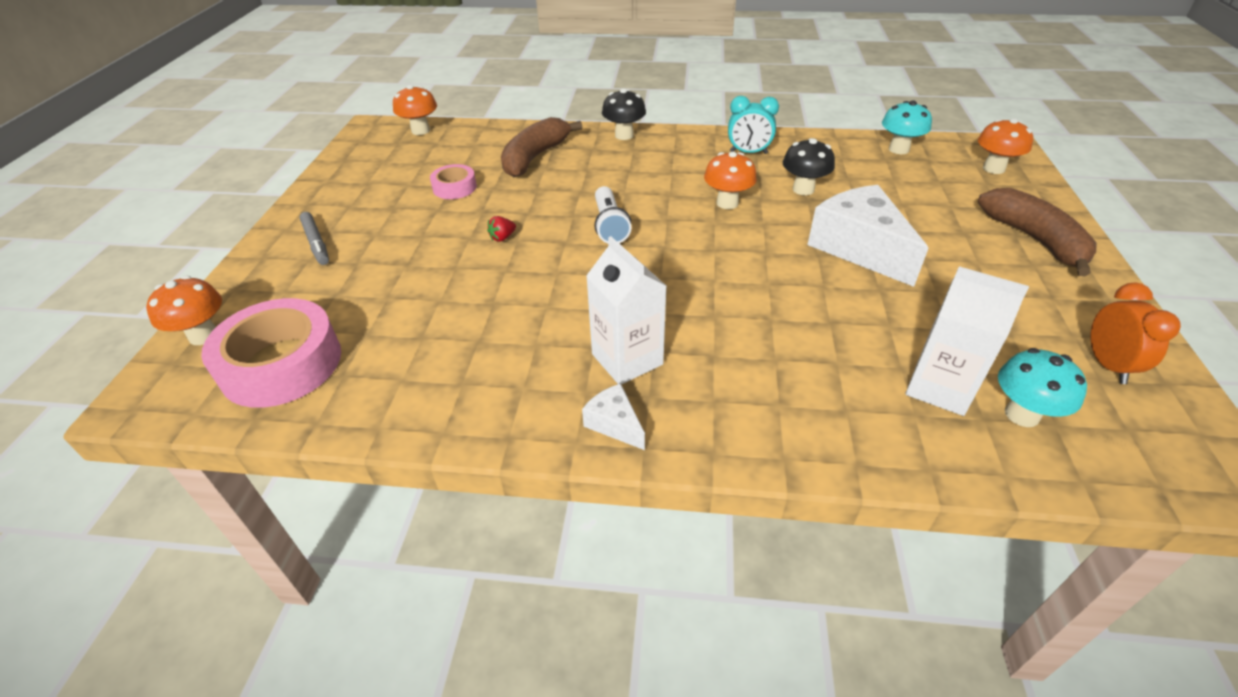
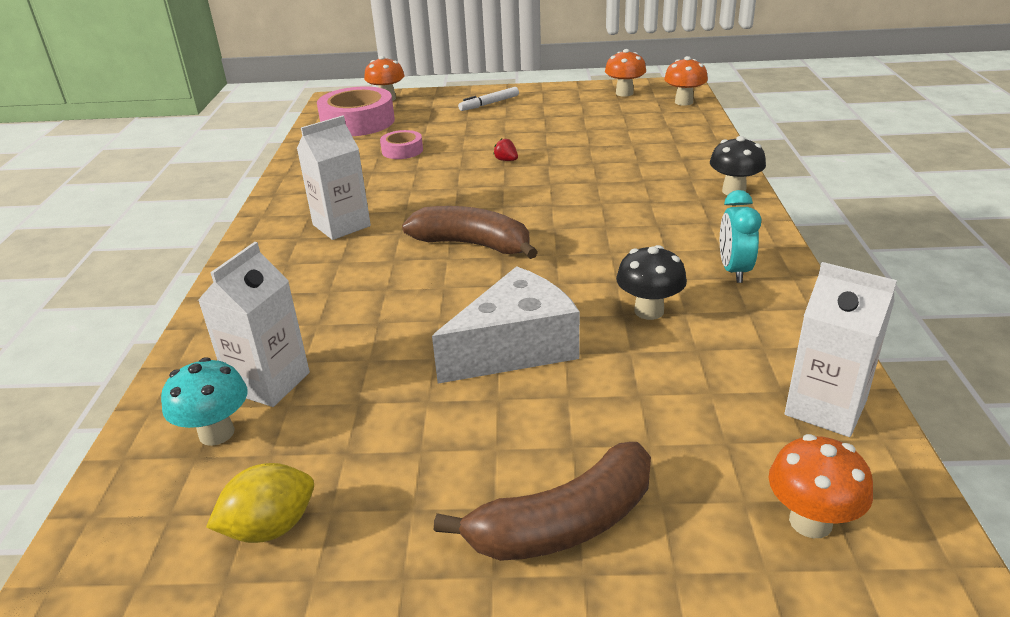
camera: 85 degrees right, 10 degrees down
(316, 243) = (489, 104): grey marker -> white marker
(454, 187) = (583, 131): pink tape -> pink tape (402, 150)
(535, 157) = (656, 154): brown banana -> brown banana (473, 245)
(609, 225) = (535, 201): white flashlight -> none
(614, 424) = (274, 227): white cheese -> none
(727, 203) = (597, 260): orange mushroom -> orange mushroom (624, 93)
(898, 149) = (825, 408): turquoise mushroom -> white carton
(1107, 365) = (270, 527): orange clock -> yellow lemon

